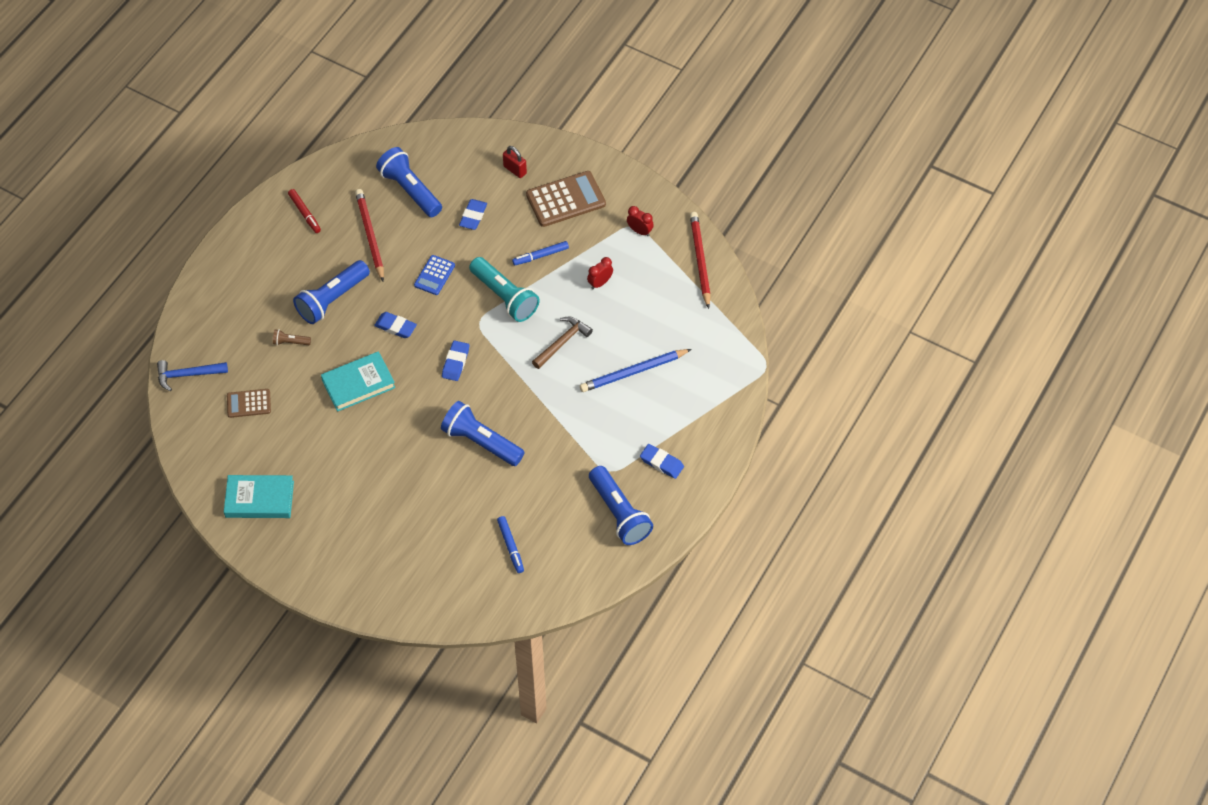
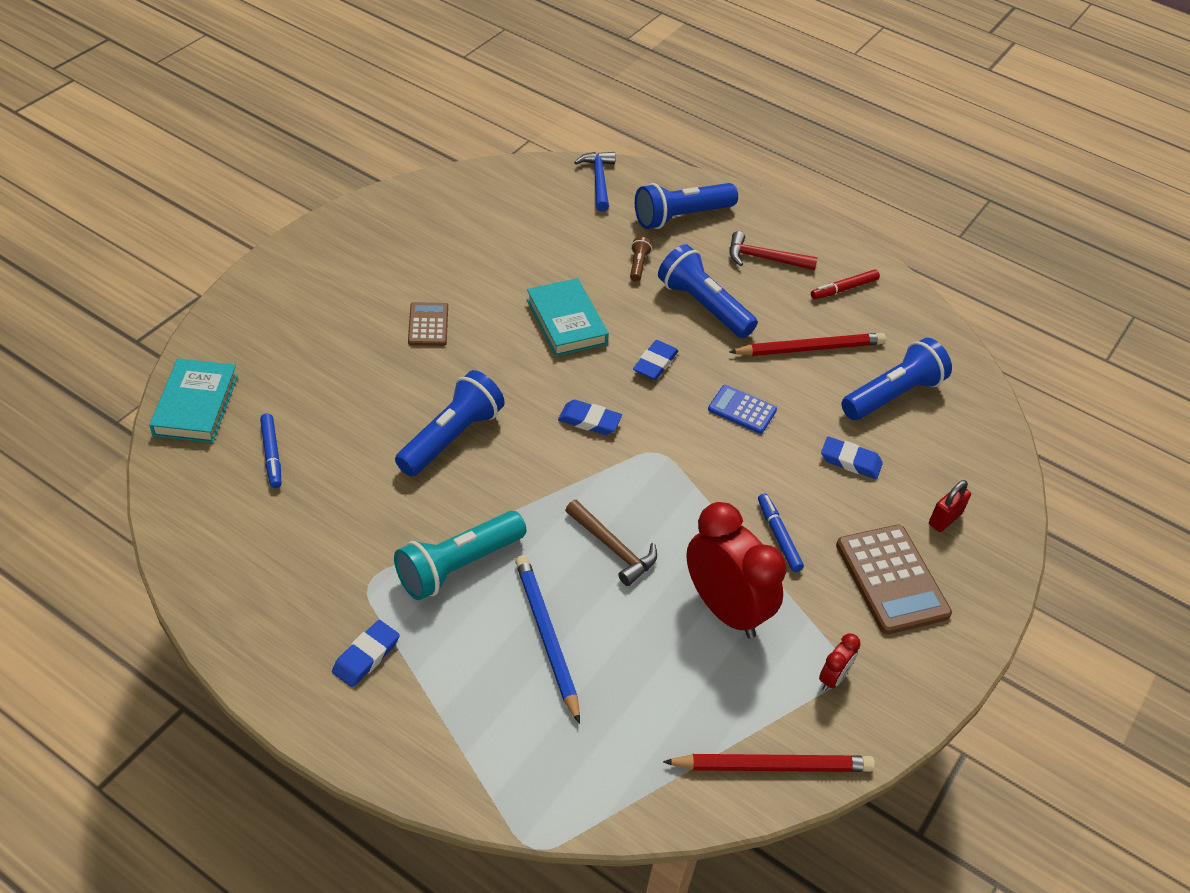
camera: 90 degrees right, 10 degrees down
(249, 403) = (550, 226): brown calculator -> brown calculator (428, 325)
(259, 499) = (411, 228): turquoise book -> turquoise book (195, 405)
(275, 262) = (764, 258): none -> red hammer
(505, 297) = (701, 485): turquoise flashlight -> turquoise flashlight (457, 566)
(510, 546) = (271, 455): blue marker -> blue marker turned 90 degrees counterclockwise
(600, 283) = (725, 609): red clock -> red clock, size x2.29
(619, 513) = (288, 589): blue flashlight -> blue flashlight (681, 217)

